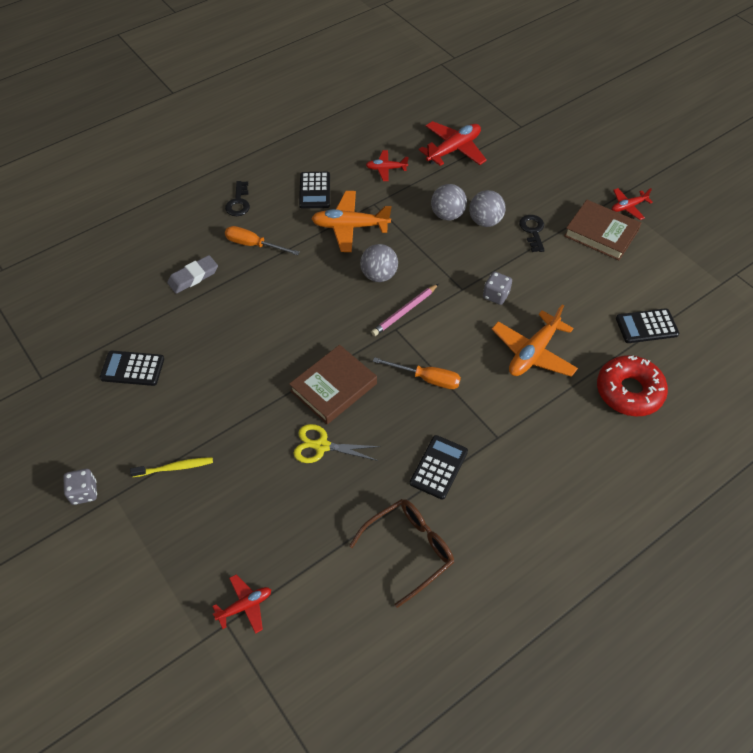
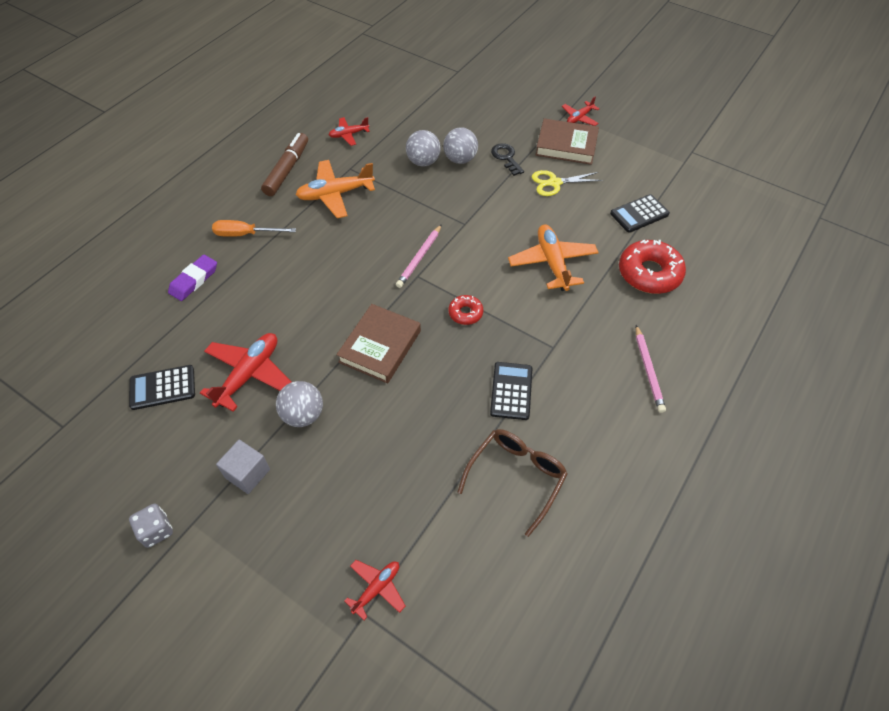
camera: 20 degrees left, 0 degrees up
(175, 467) = (247, 473): yellow toothbrush -> grey cube
(193, 277) = (194, 280): grey eraser -> purple eraser
(238, 202) = (214, 198): black key -> none
(314, 190) = (287, 170): black calculator -> brown marker
(321, 446) = (390, 405): yellow scissors -> yellow scissors (554, 183)
(379, 275) = (381, 231): grey ball -> grey ball (303, 415)
(426, 378) = (465, 313): orange screwdriver -> red donut
(453, 150) = (405, 104): red plane -> red plane (249, 374)
(496, 295) = (497, 221): grey dice -> none
(533, 353) = (552, 263): orange plane -> orange plane turned 150 degrees clockwise
(583, 489) = (648, 370): none -> pink pencil

